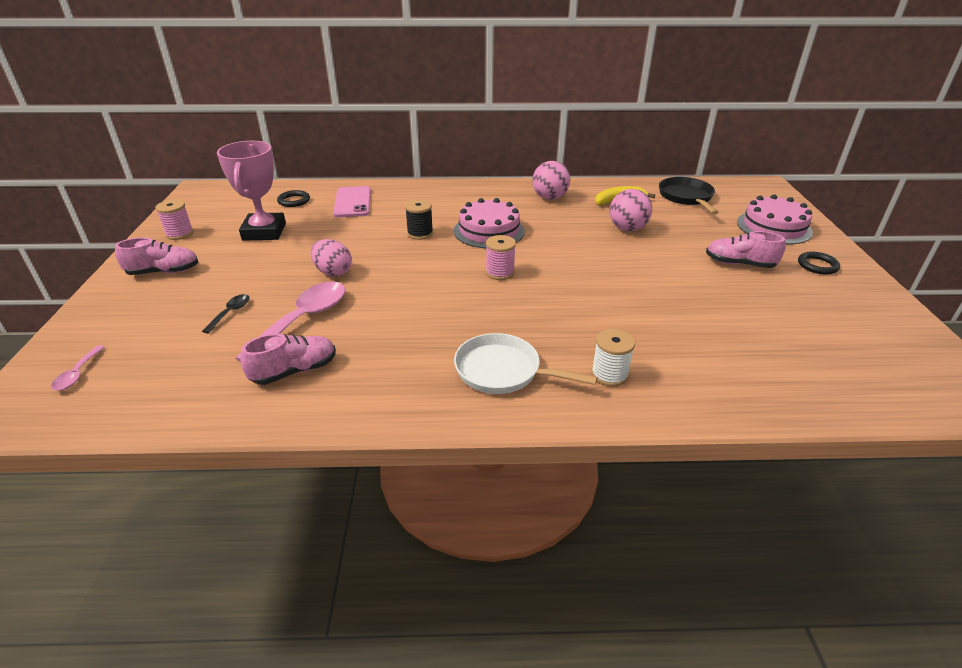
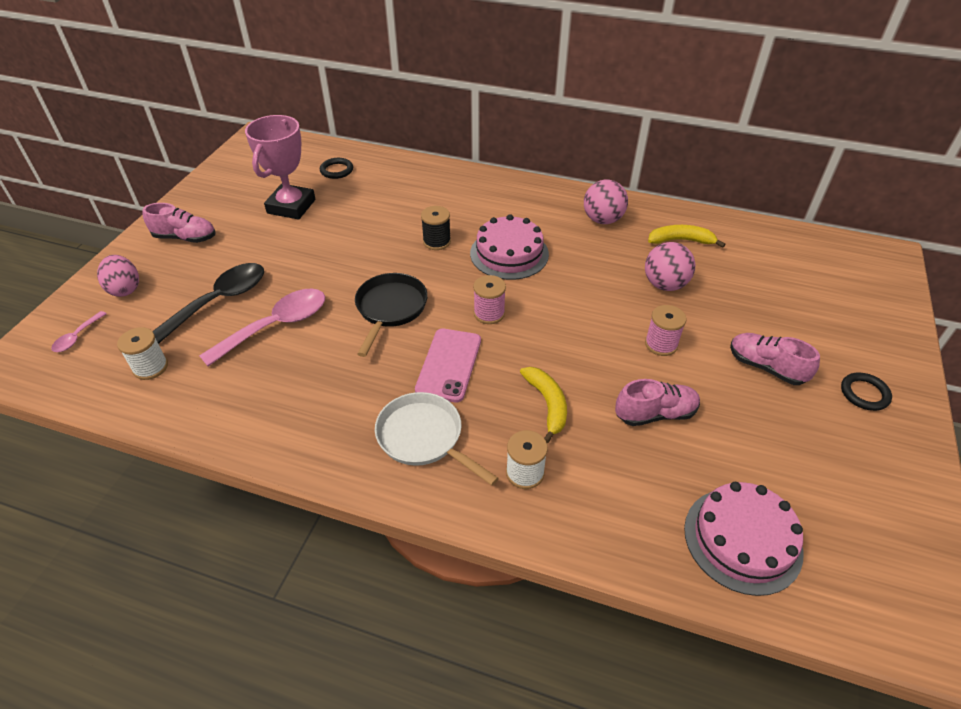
camera: 20 degrees right, 10 degrees up
(179, 234) = (217, 193): pink spool -> pink spool (661, 344)
(182, 380) = (150, 367): none -> white spool
(230, 313) = (219, 301): black spoon -> black spoon, size x2.14
(294, 371) = (242, 383): pink shoe -> pink shoe (655, 414)
(333, 272) = (329, 273): pink egg -> pink egg (125, 289)
(353, 202) = (392, 184): pink phone -> pink phone (449, 365)
(593, 323) = (547, 404): none -> yellow banana
(686, 197) = (768, 253): black pan -> black pan (390, 309)
(774, 227) = (849, 323): pink cake -> pink cake (742, 539)

